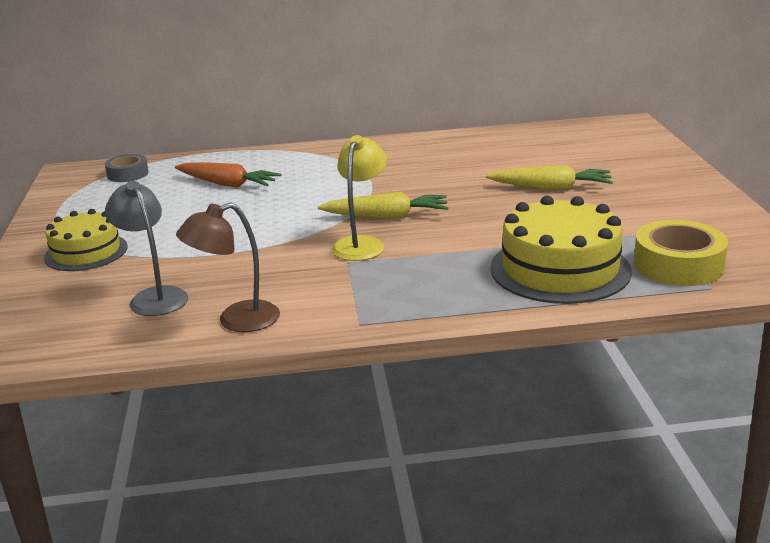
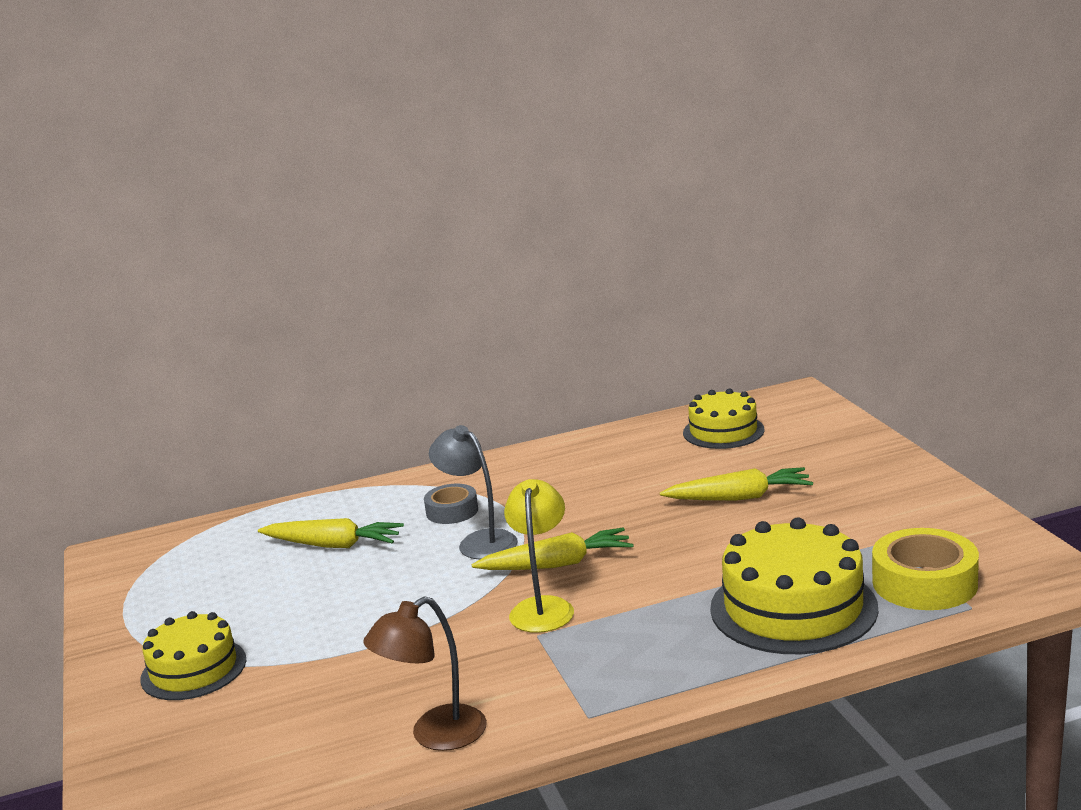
camera: 10 degrees left, 5 degrees down
(128, 174) = (192, 547): grey tape -> grey tape (452, 511)
(154, 297) = (315, 719): grey lamp -> grey lamp (479, 541)
(227, 184) = (333, 545): orange carrot -> yellow carrot
(558, 142) = (723, 431): none -> yellow cake

